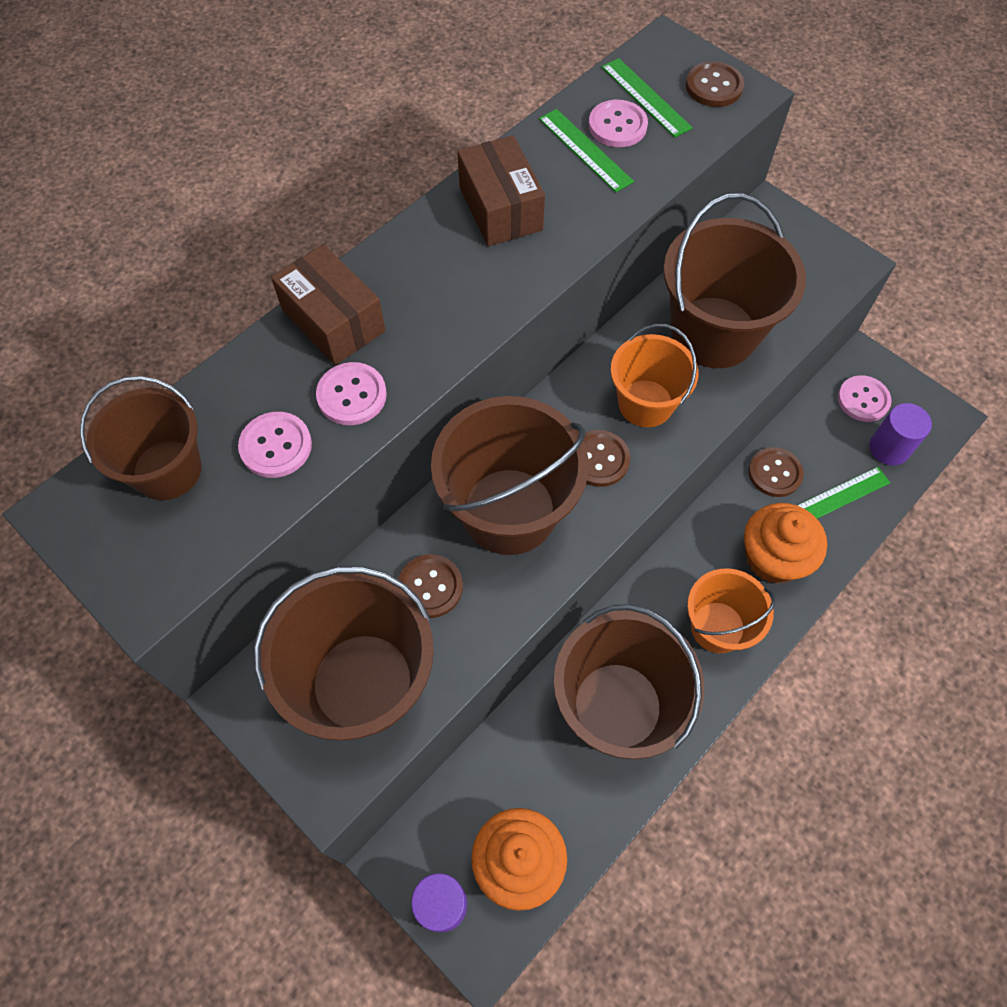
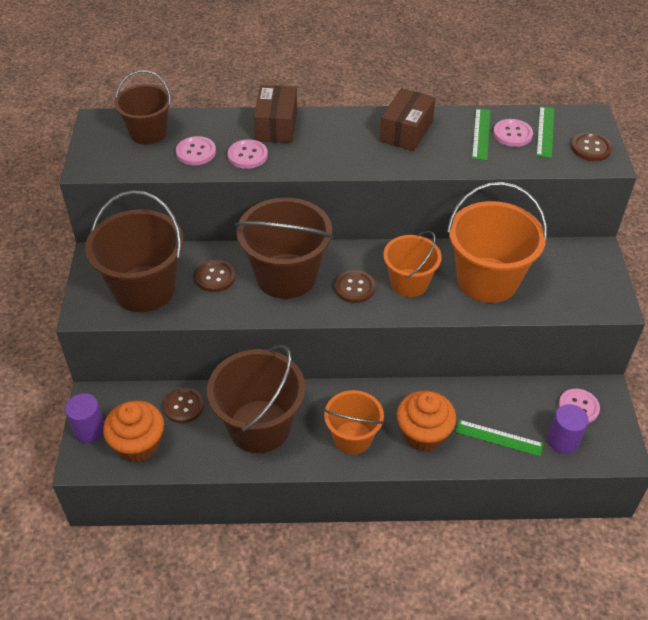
camera: 45 degrees right, 15 degrees down
(713, 332) = (487, 280): brown bucket -> orange bucket
(775, 473) = (476, 399): brown button -> brown button (183, 406)

